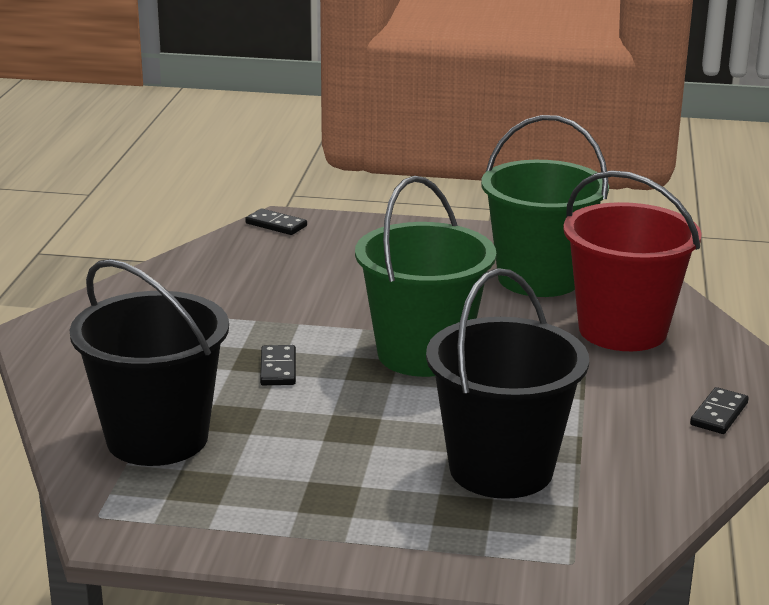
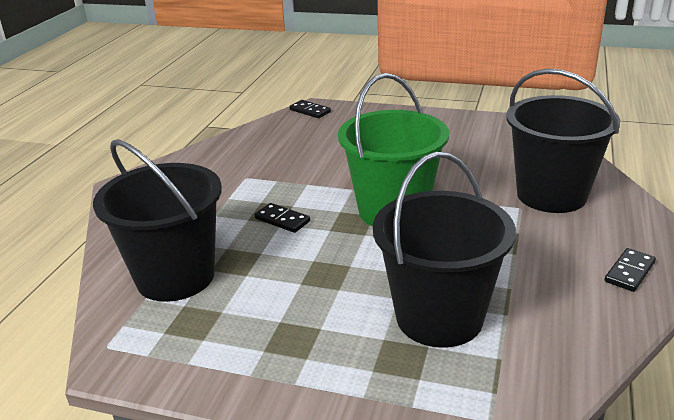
camera: 10 degrees right, 5 degrees up
(278, 368) = (282, 220): black domino -> black domino turned 60 degrees counterclockwise
(538, 278) = (490, 152): green bucket -> none
(622, 330) = (551, 195): red bucket -> black bucket

